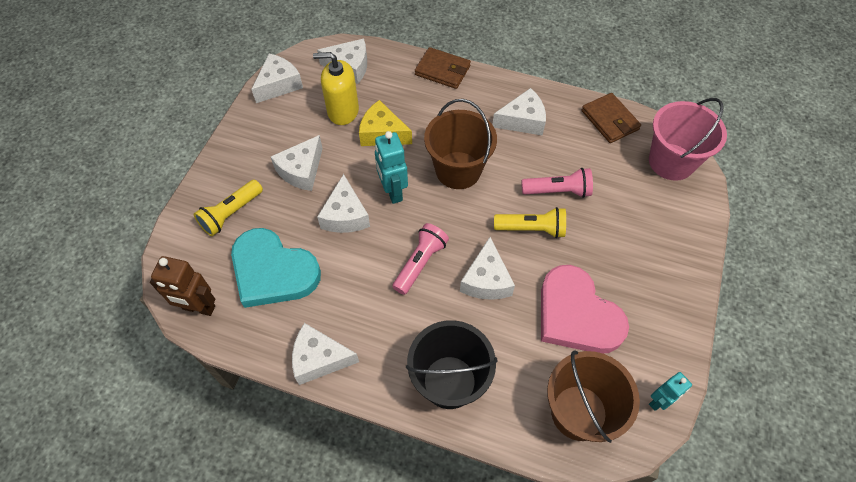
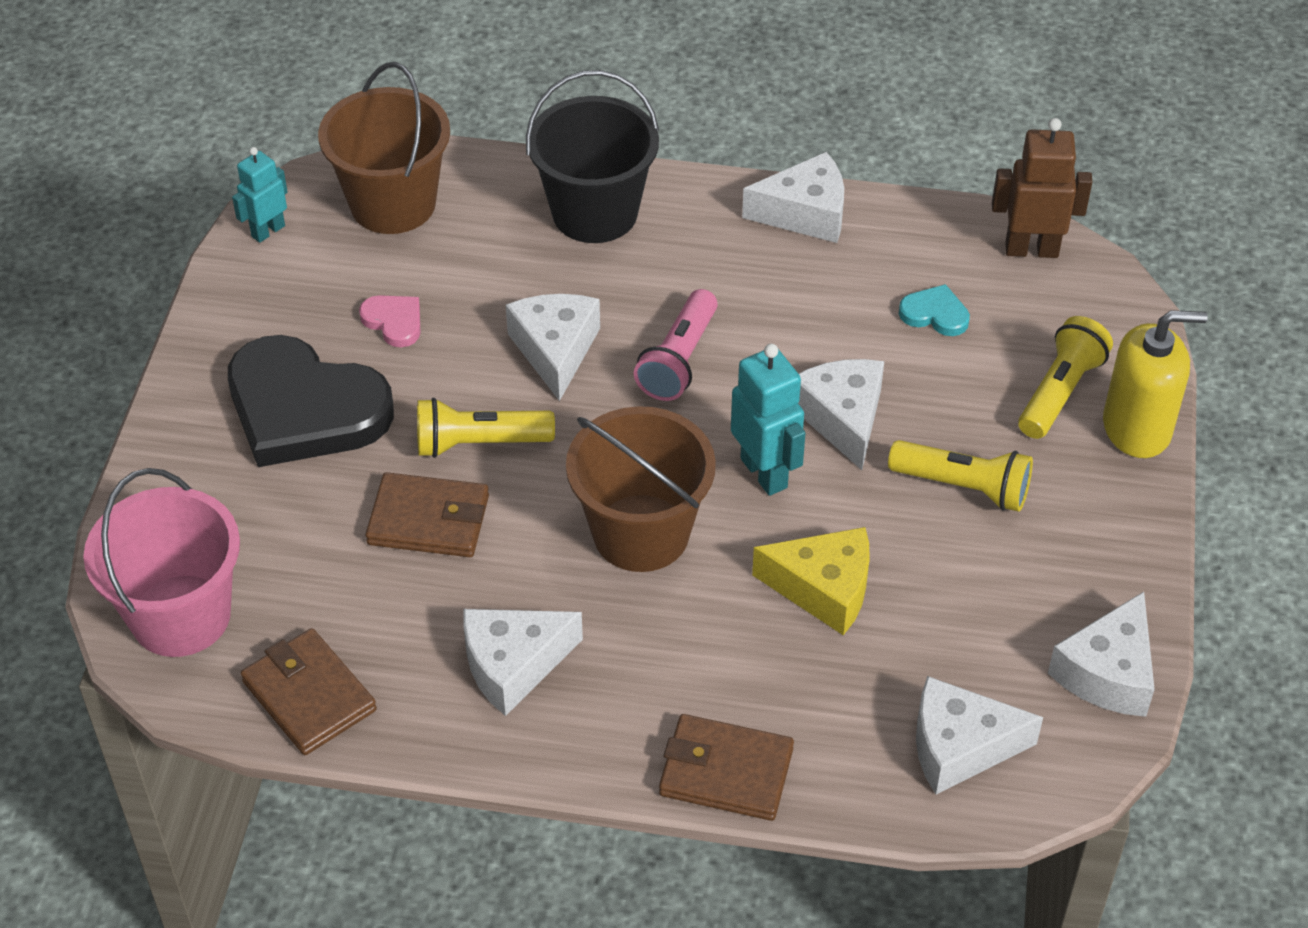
camera: 170 degrees right, 10 degrees down
(273, 271) = (935, 314): turquoise heart -> turquoise heart, size x0.42
(301, 171) = (964, 487): white cheese -> yellow flashlight
(343, 111) = (930, 628): yellow soap dispenser -> yellow soap dispenser (1137, 428)
(558, 191) = (428, 520): pink flashlight -> brown wallet
(576, 314) = (394, 322): pink heart -> pink heart, size x0.42
(624, 263) = (304, 409): none -> black heart

